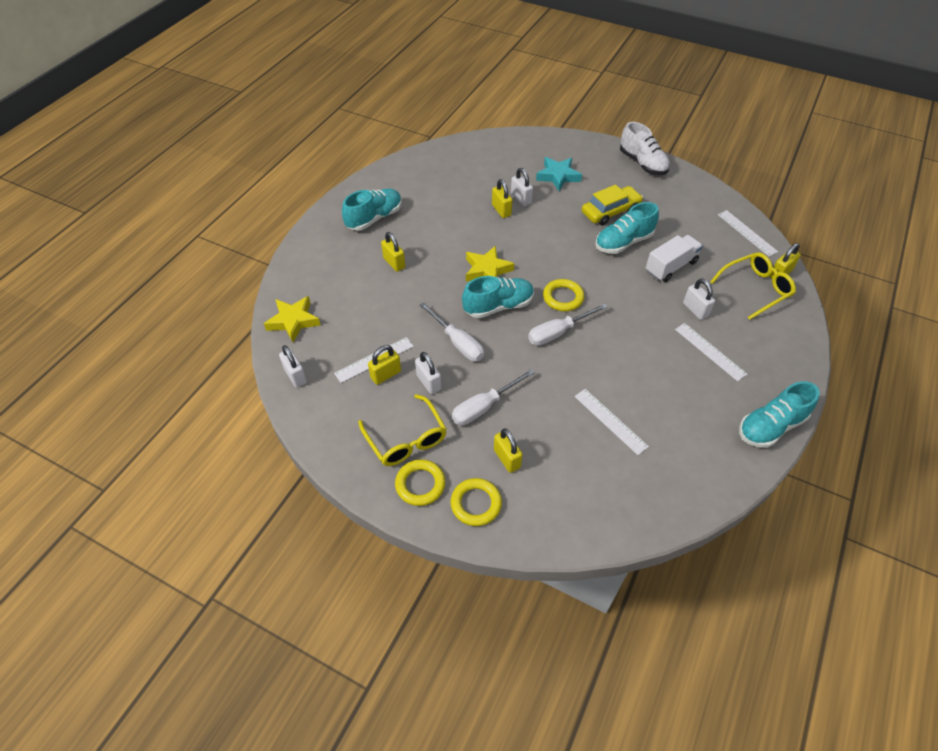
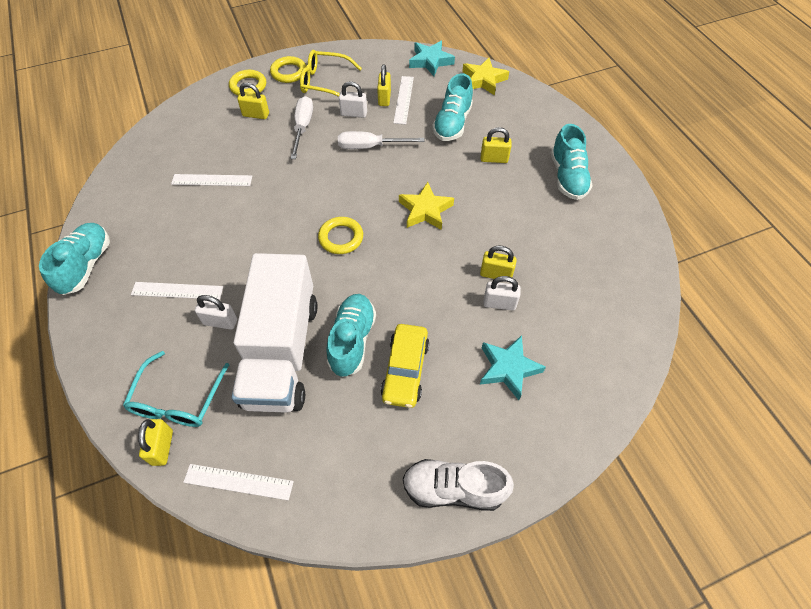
camera: 130 degrees right, 5 degrees up
(295, 376) = (430, 61): white padlock -> turquoise star
(498, 306) = (378, 191): turquoise shoe -> turquoise shoe (452, 123)
(558, 332) = (312, 208): white screwdriver -> none
(671, 267) = (281, 352): white truck -> white truck, size x1.91
(756, 288) = (177, 401): yellow glasses -> turquoise glasses

